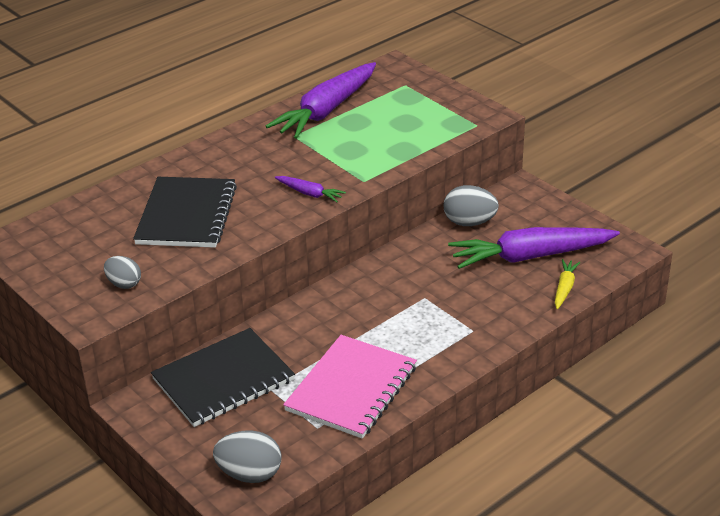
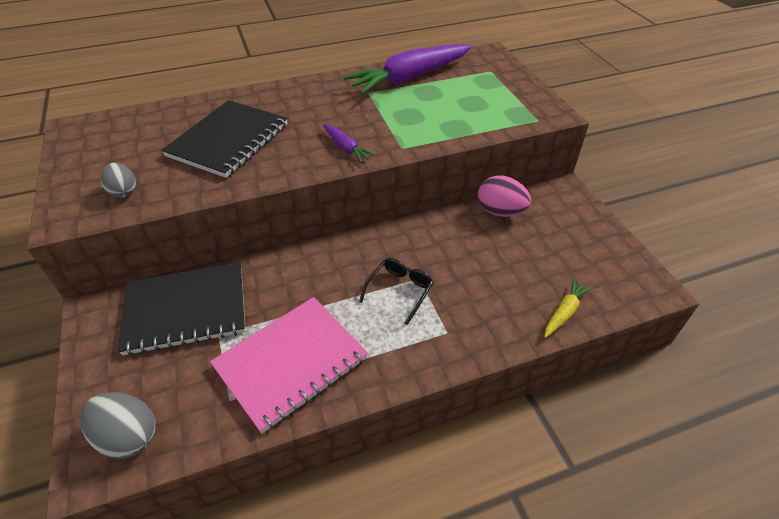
camera: 20 degrees right, 10 degrees up
(413, 312) = (399, 291): none -> black glasses
(469, 222) = (500, 212): grey egg -> pink egg
(530, 256) = (544, 264): purple carrot -> none

